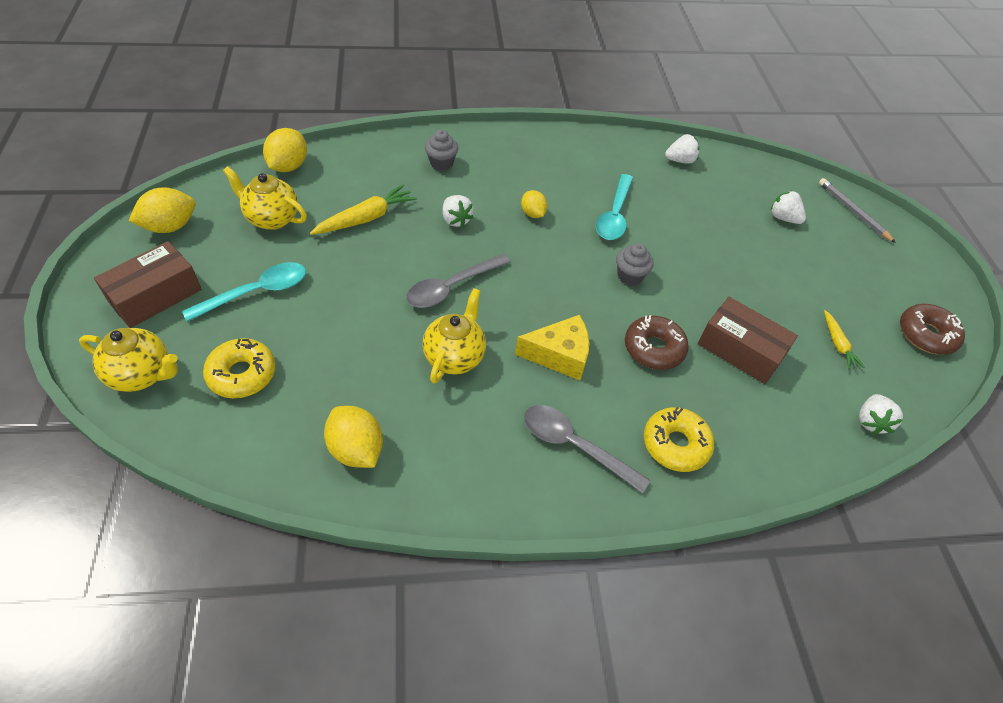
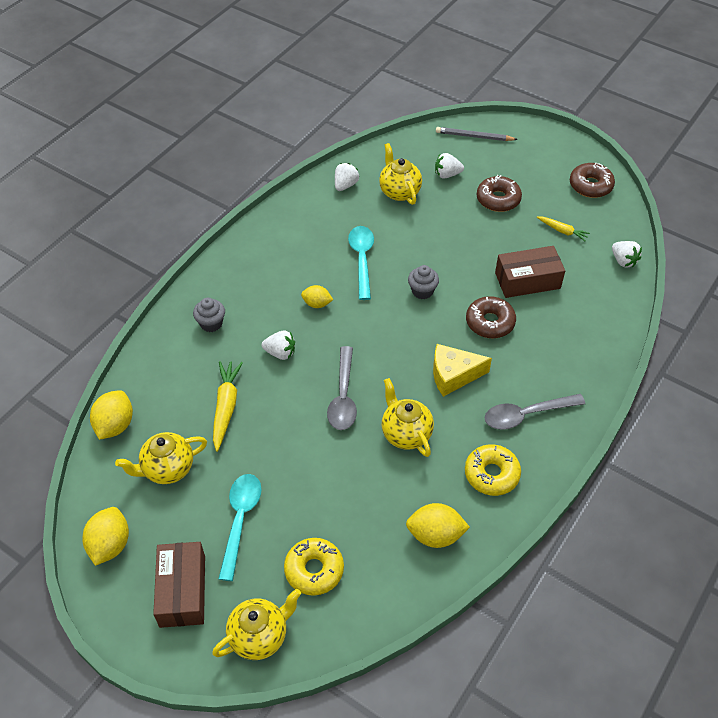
camera: 45 degrees left, 0 degrees up
(288, 166) = (115, 425): yellow lemon -> yellow lemon turned 45 degrees clockwise
(559, 355) = (453, 375): yellow cheese -> yellow cheese turned 135 degrees counterclockwise
(614, 215) = (362, 259): turquoise spoon -> turquoise spoon turned 150 degrees counterclockwise
(675, 444) = (565, 364): yellow donut -> yellow donut (491, 474)
(719, 197) = (399, 192): none -> yellow teapot
(806, 270) = (498, 199): none -> brown donut

